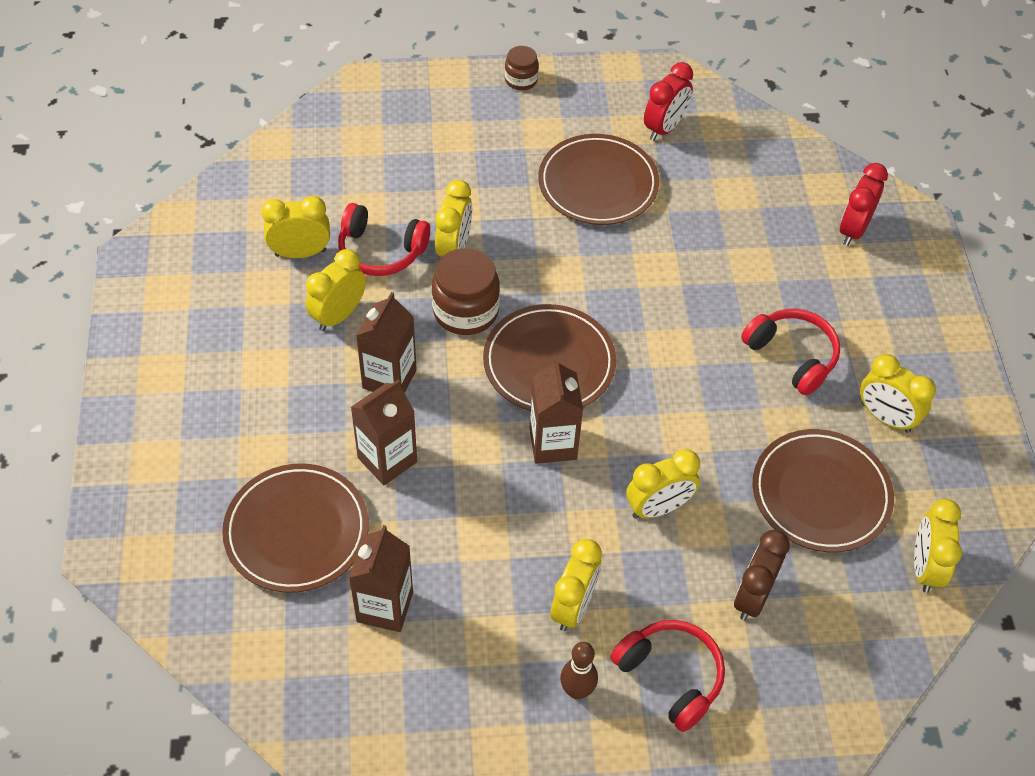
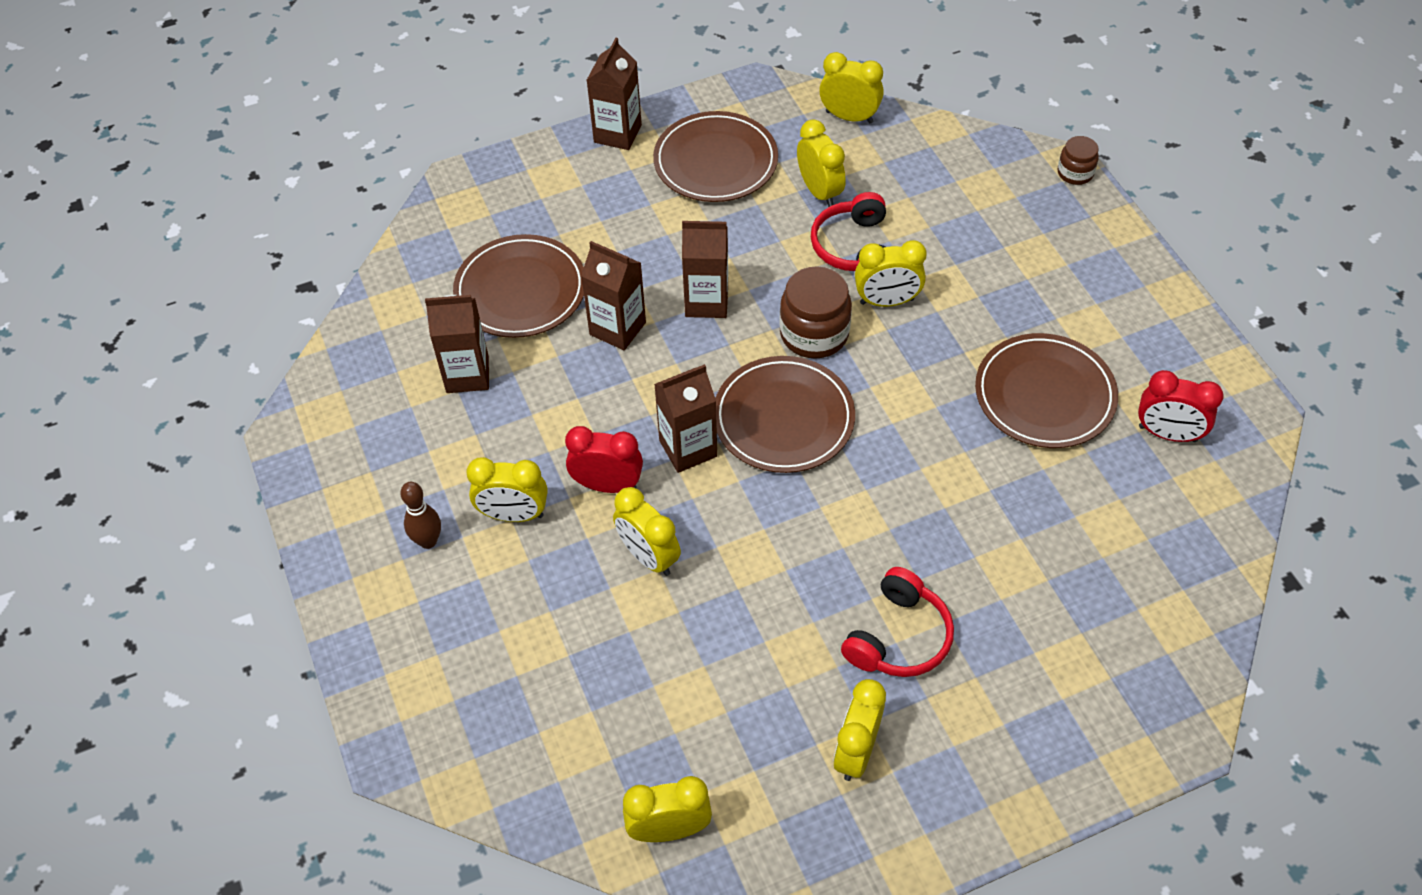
camera: 75 degrees right, 0 degrees up
(127, 388) = (617, 134): none -> brown carton
(338, 315) = (761, 242): yellow clock -> yellow clock (849, 117)
(521, 80) = (1153, 286): brown jar -> brown jar (1075, 173)
(671, 676) = (464, 614): red headphones -> none
(752, 596) = (575, 665): brown clock -> none
(821, 494) = (724, 704): brown plate -> brown plate (715, 161)
(853, 230) = (1124, 663): red clock -> red clock (607, 485)

